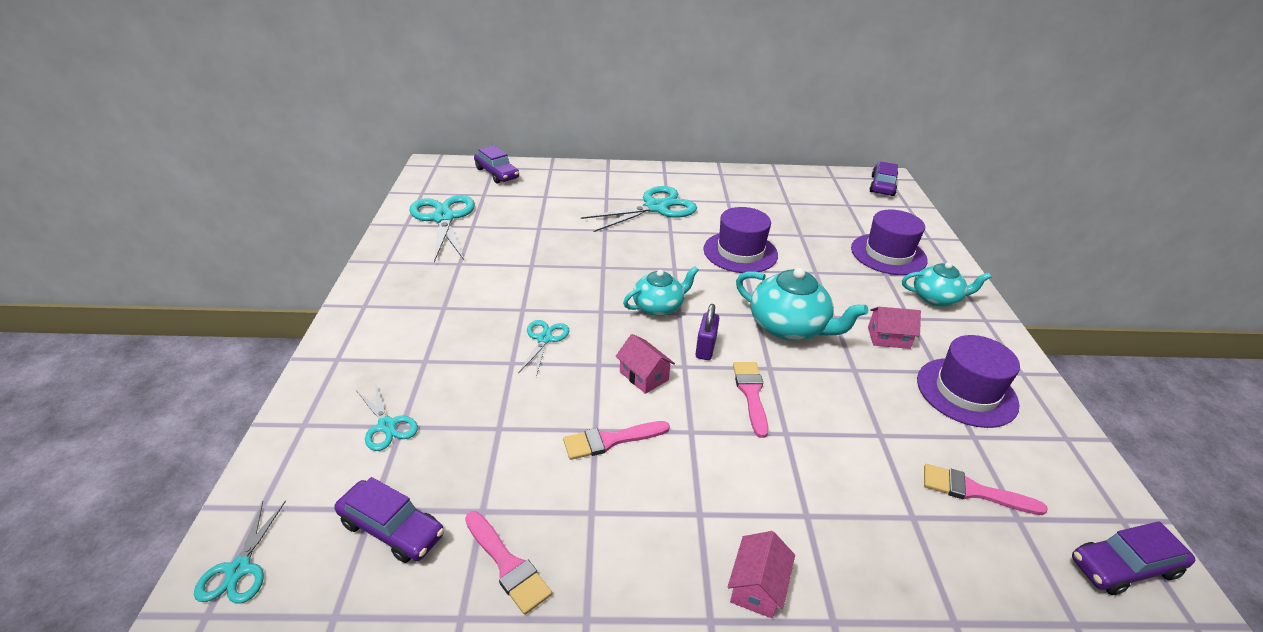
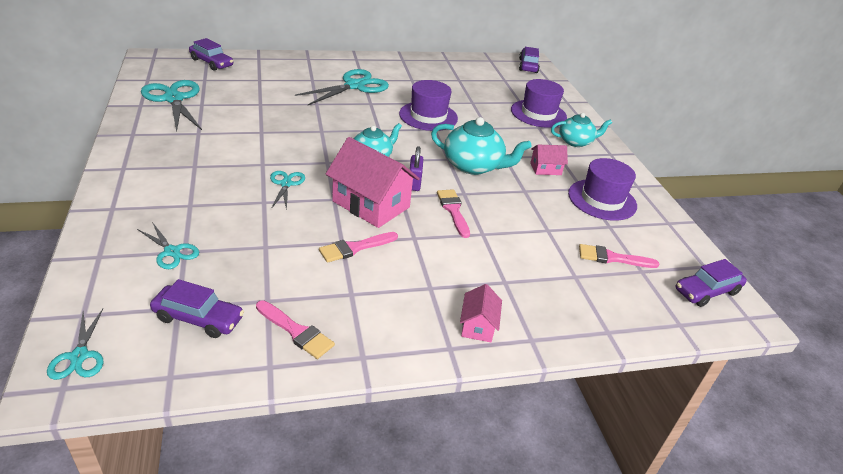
camera: 15 degrees left, 0 degrees up
(644, 376) = (371, 204): pink house -> pink house, size x1.98

